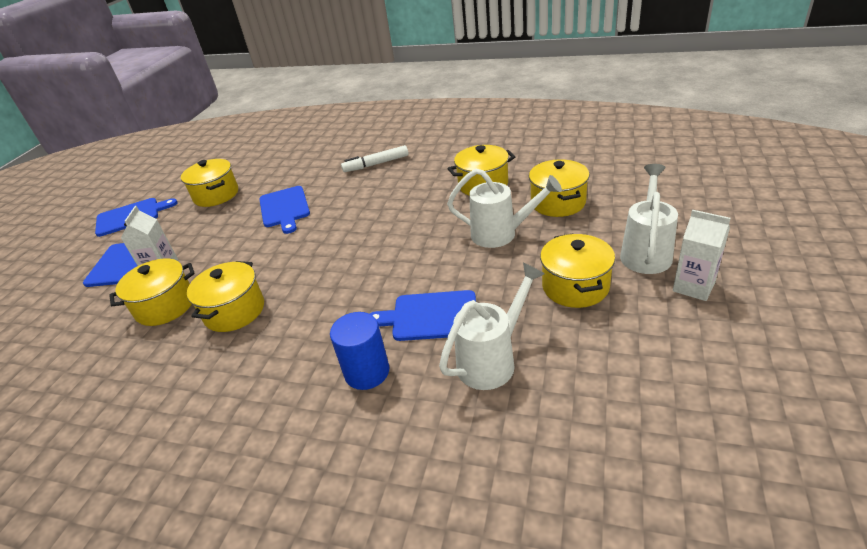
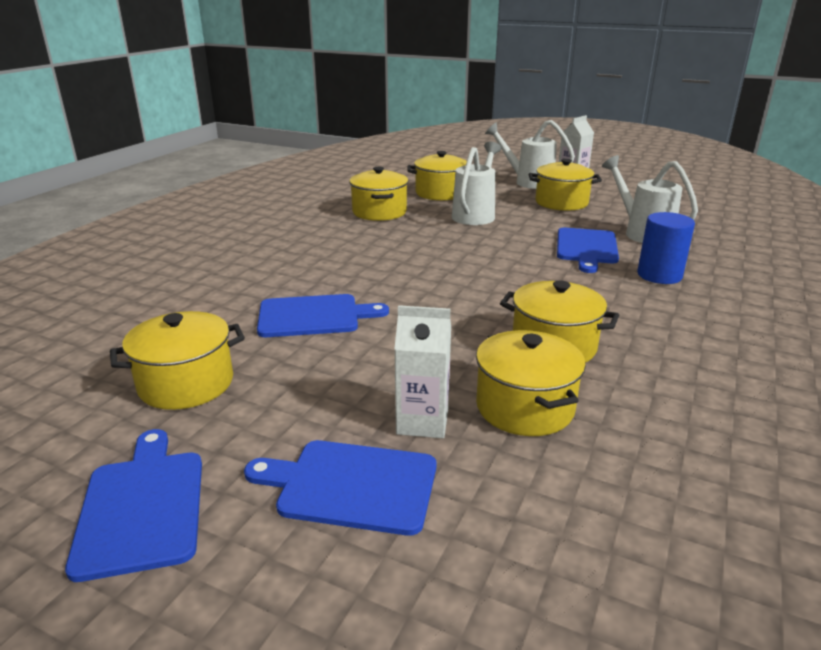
camera: 85 degrees left, 10 degrees down
(376, 164) = (260, 254): white marker -> none

